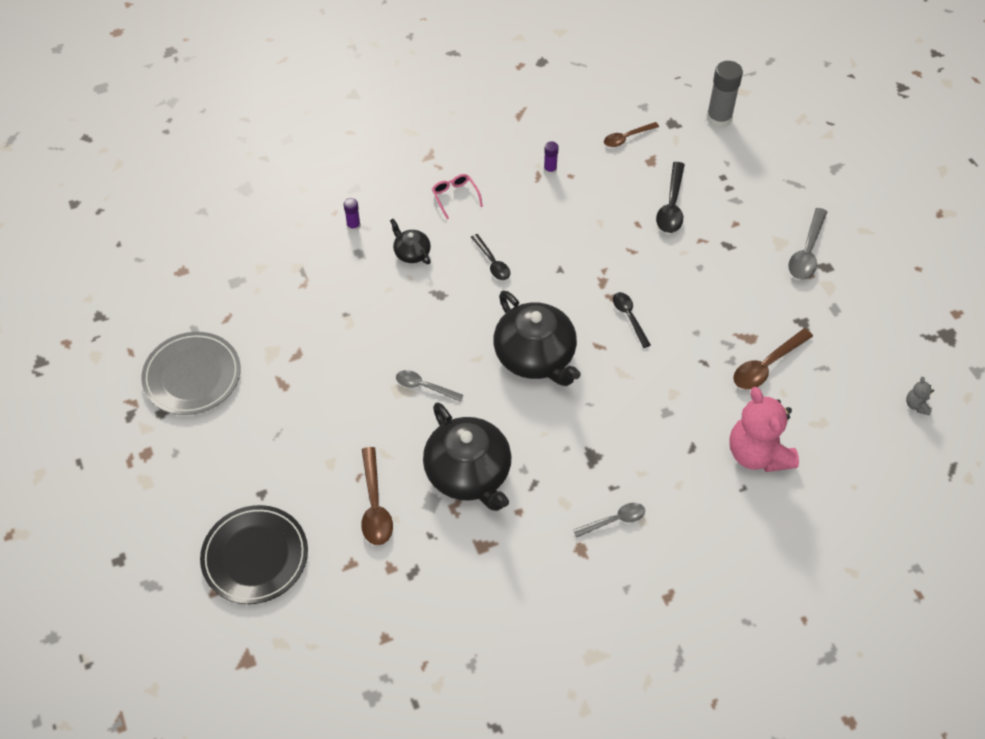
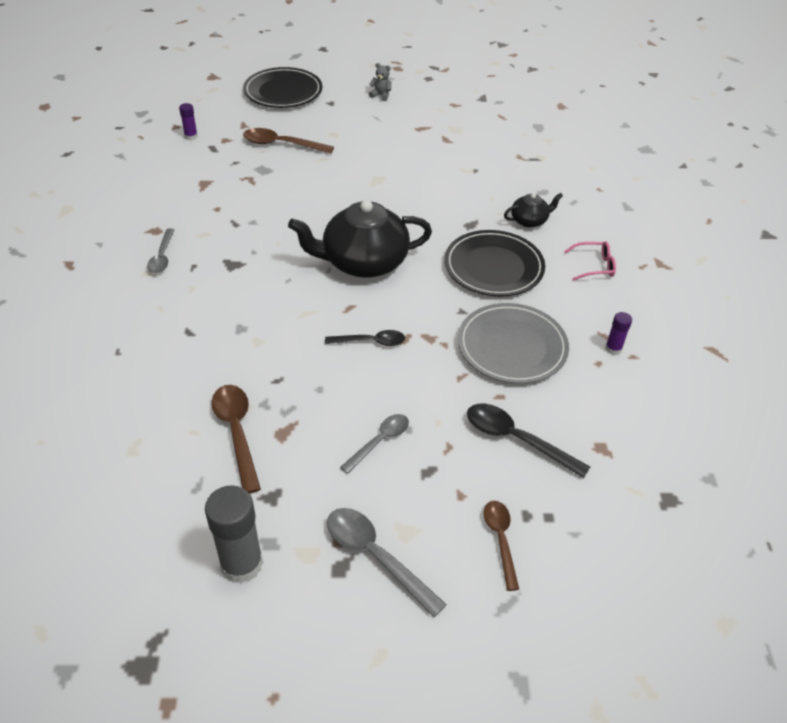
camera: 110 degrees right, 10 degrees down
(192, 376) = (453, 94): grey plate -> grey plate (512, 347)
(353, 226) = (577, 195): purple glue stick -> purple glue stick (191, 136)
(424, 387) = (373, 192): grey spoon -> grey spoon (380, 441)
(469, 473) = (272, 193): black teapot -> none
(492, 262) = (493, 267): black spoon -> black plate
(627, 138) = (651, 438): brown spoon -> brown spoon (500, 540)
(719, 118) = (668, 562): grey glue stick -> grey glue stick (241, 564)
(757, 454) = (142, 378): pink teddy bear -> none
(916, 405) = (77, 561): grey teddy bear -> grey teddy bear (381, 95)

